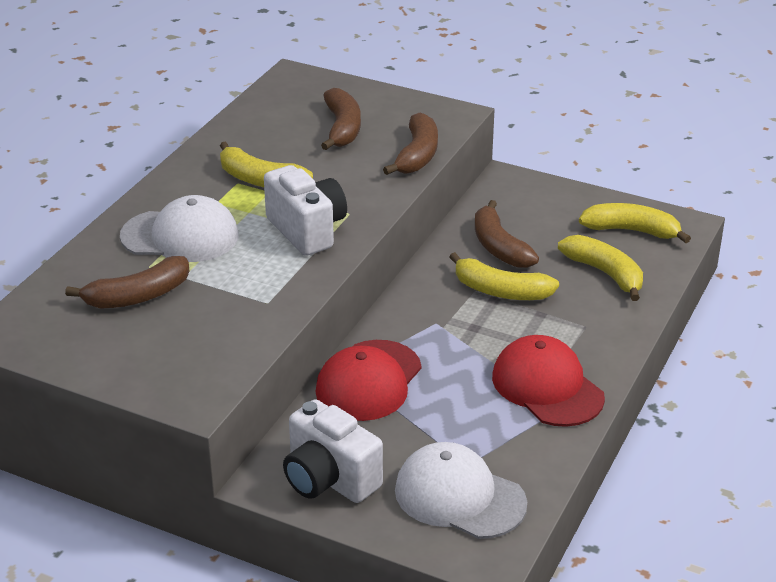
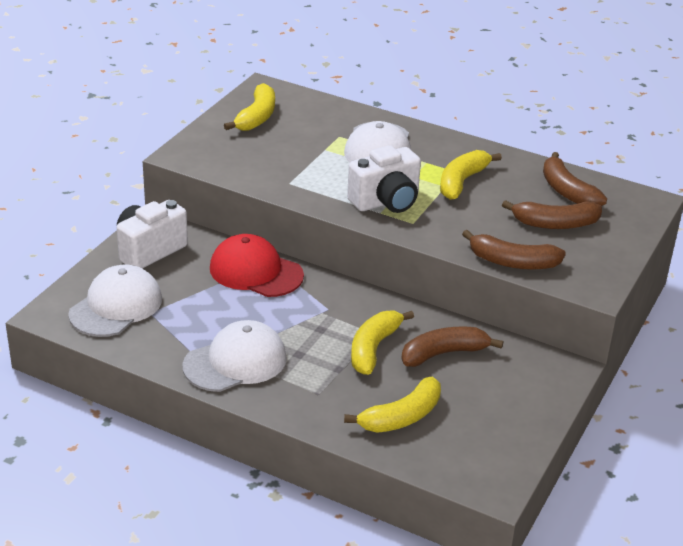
camera: 90 degrees right, 0 degrees up
(138, 296) = (302, 132): brown banana -> brown banana (567, 191)
(547, 387) = (235, 362): red cap -> white cap
(632, 231) = (478, 446): yellow banana -> yellow banana (257, 117)

